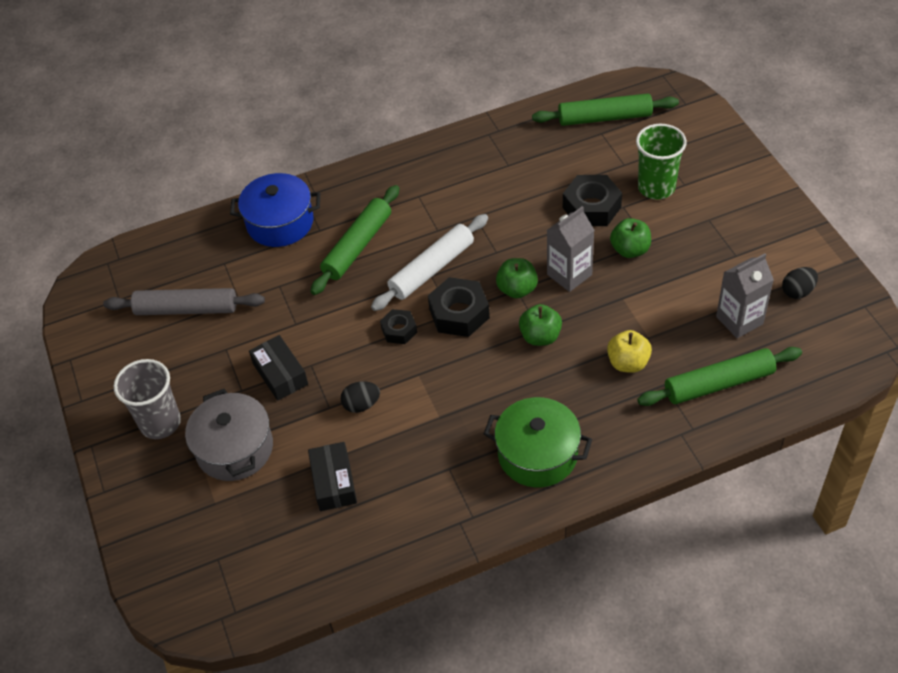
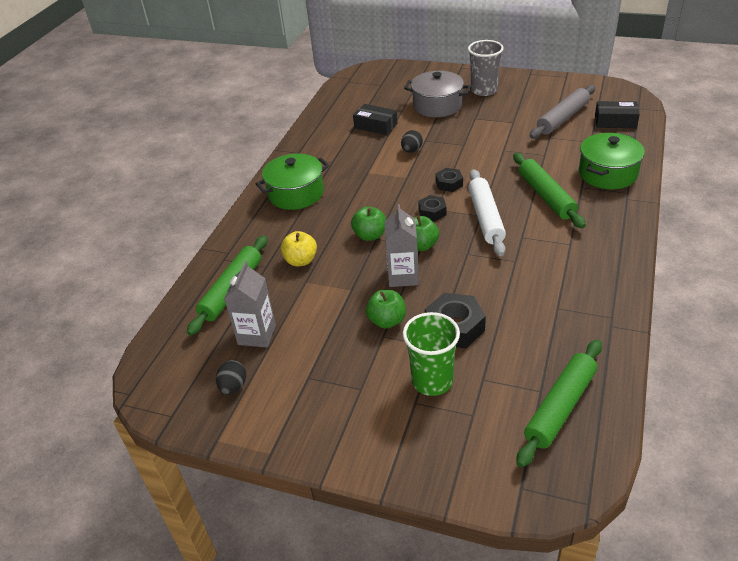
camera: 130 degrees right, 10 degrees down
(280, 223) = (607, 173): blue pot -> green pot
(280, 374) = (470, 133): black box -> black box (615, 121)
(459, 313) = (432, 212): black nut -> black nut, size x0.59

